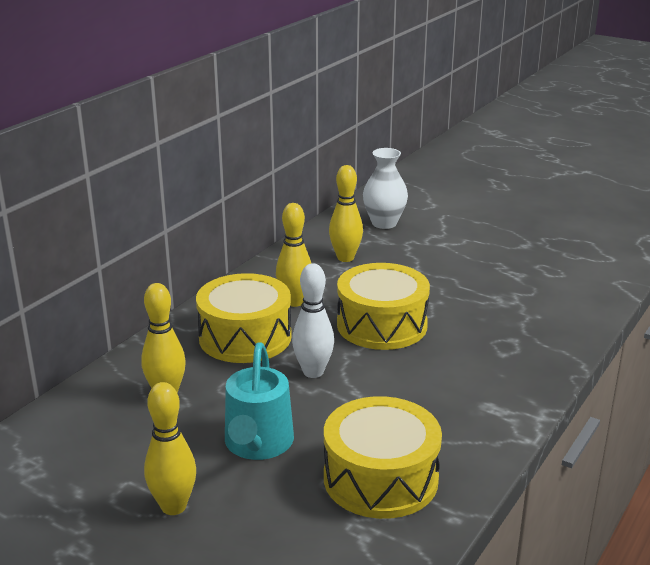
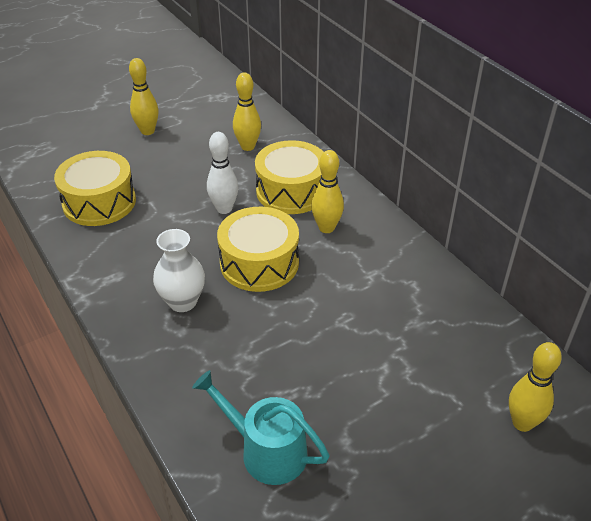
camera: 115 degrees right, 15 degrees up
(258, 444) = (171, 168): turquoise watering can -> turquoise watering can (266, 451)
(345, 258) = (389, 282): yellow bowling pin -> yellow bowling pin (522, 423)
(384, 223) = (457, 340): white vase -> white vase (182, 302)

